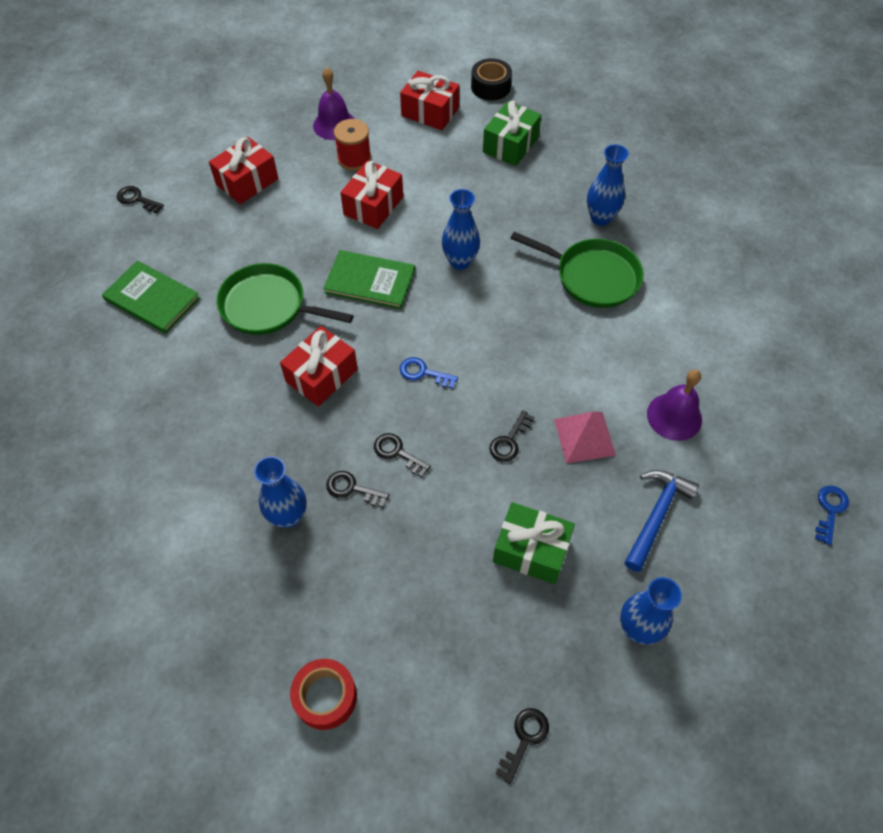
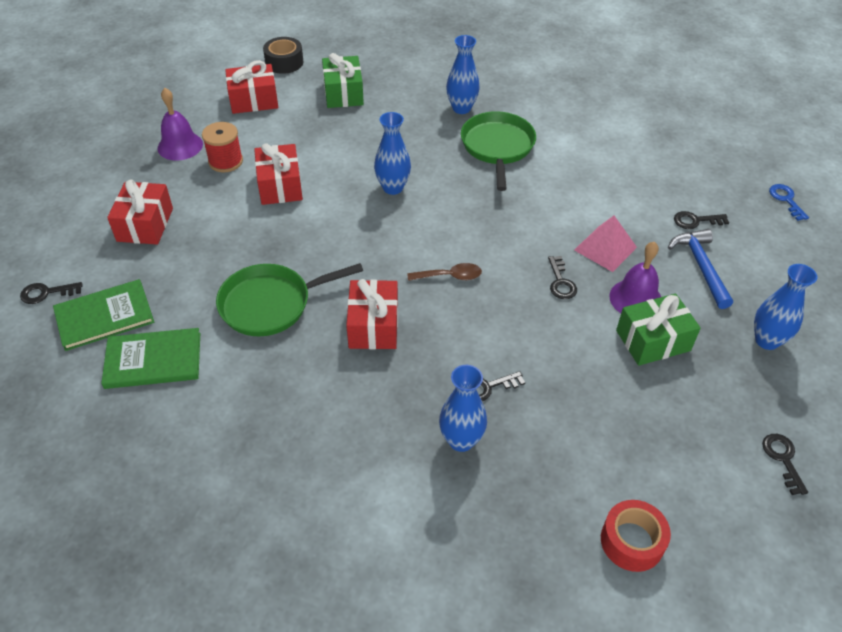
camera: 40 degrees left, 10 degrees down
(370, 281) = (337, 239): green book -> green book (104, 316)
(397, 453) = (492, 341): black key -> black key (695, 221)
(423, 373) = (450, 276): blue key -> brown spoon
(592, 276) = (497, 147): green pan -> green pan turned 75 degrees counterclockwise
(674, 416) = (644, 202): purple bell -> purple bell (635, 299)

